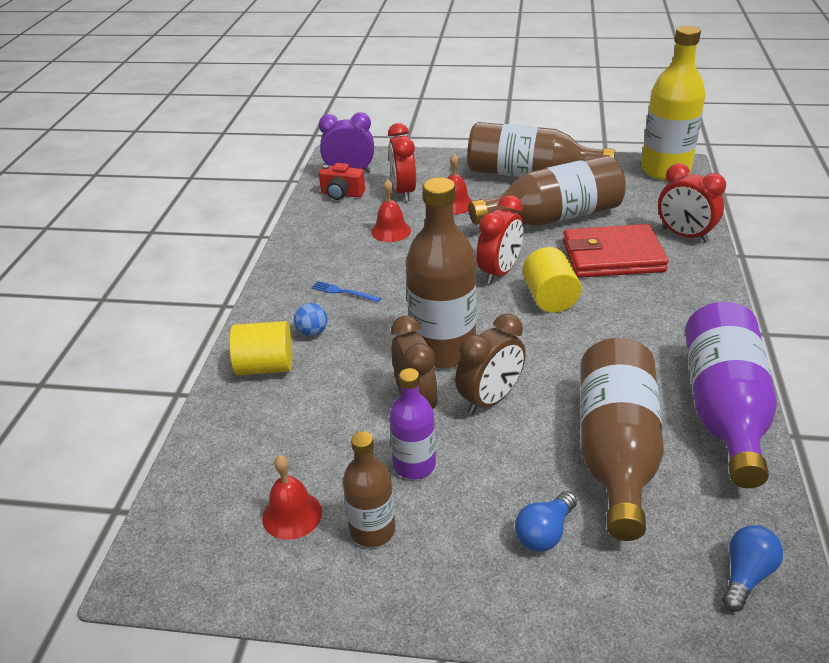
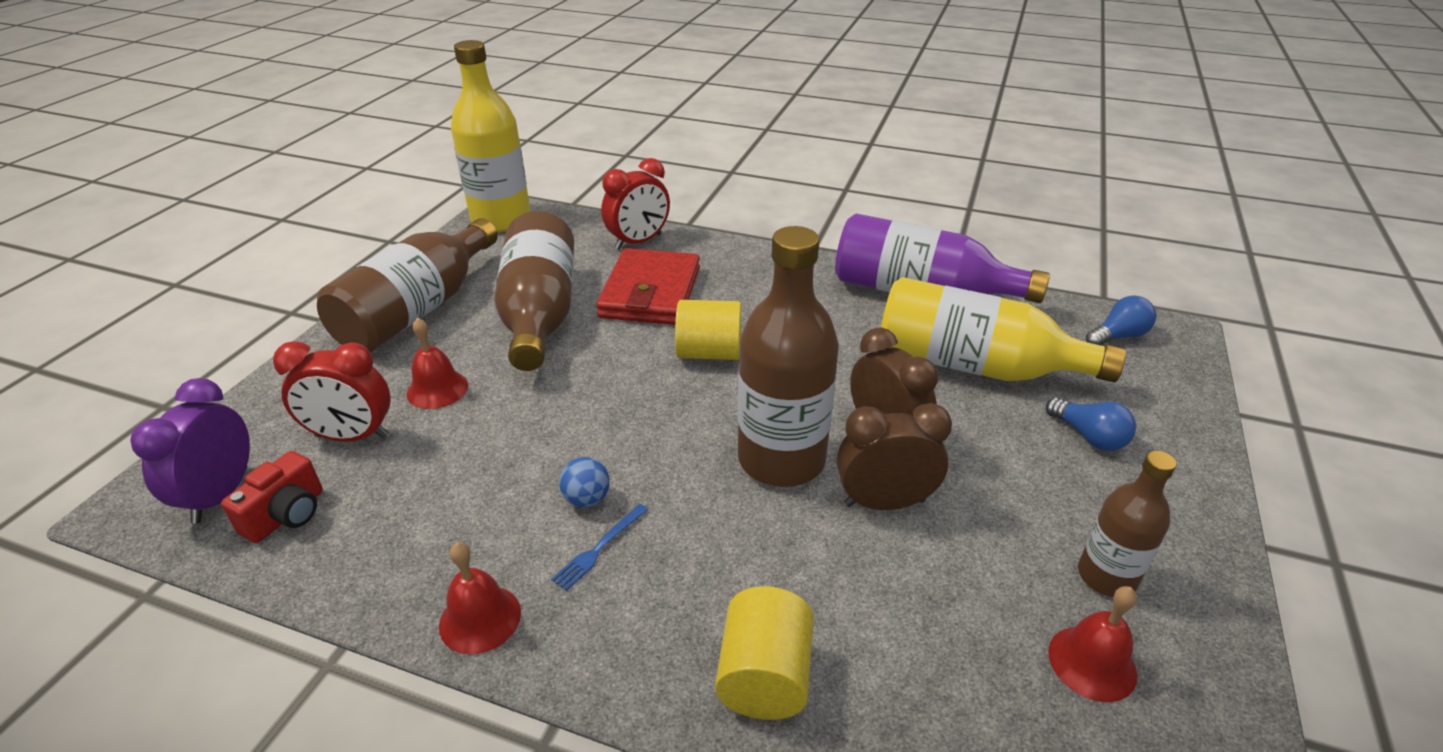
camera: 80 degrees left, 0 degrees up
(312, 332) = (692, 601): blue ball -> blue ball (587, 499)
(391, 231) = (459, 468): red bell -> red bell (480, 618)
(414, 465) = (995, 521): purple bottle -> none
(499, 272) = (635, 380): red clock -> none
(616, 451) = (974, 366): brown bottle -> yellow bottle
(746, 575) = (1118, 336): blue light bulb -> blue light bulb turned 105 degrees clockwise

